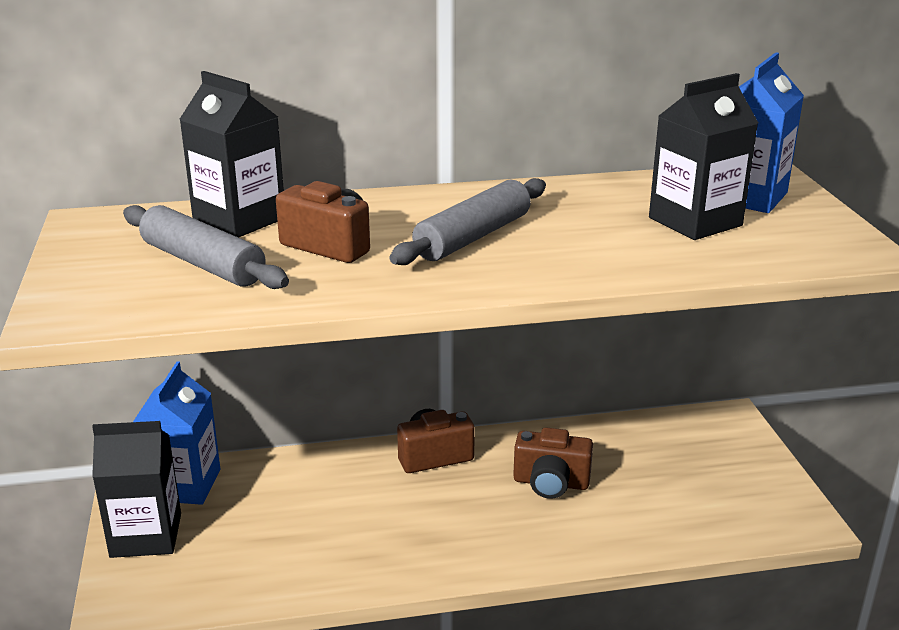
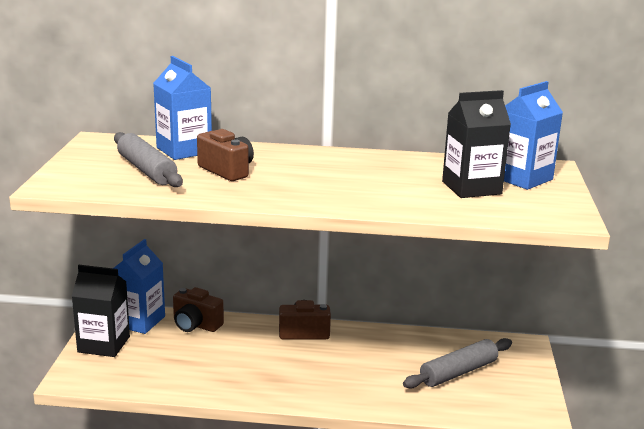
camera: 15 degrees right, 5 degrees down
(239, 220) = (184, 150): black carton -> blue carton
(473, 237) = (318, 177): grey rolling pin -> grey rolling pin (458, 372)
(551, 483) = (373, 362): brown camera -> brown camera (196, 325)

